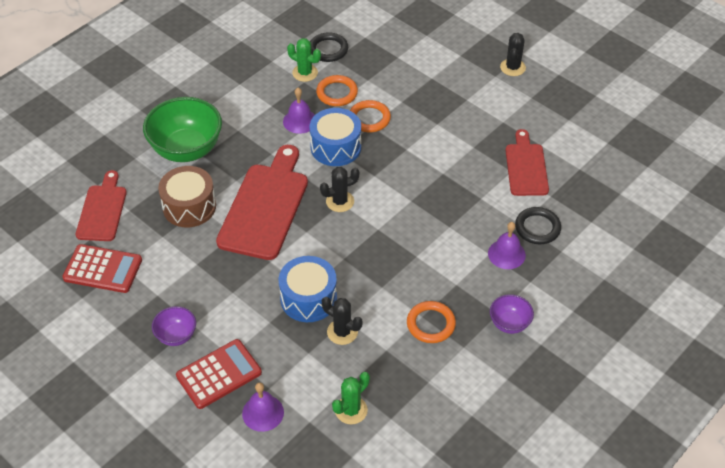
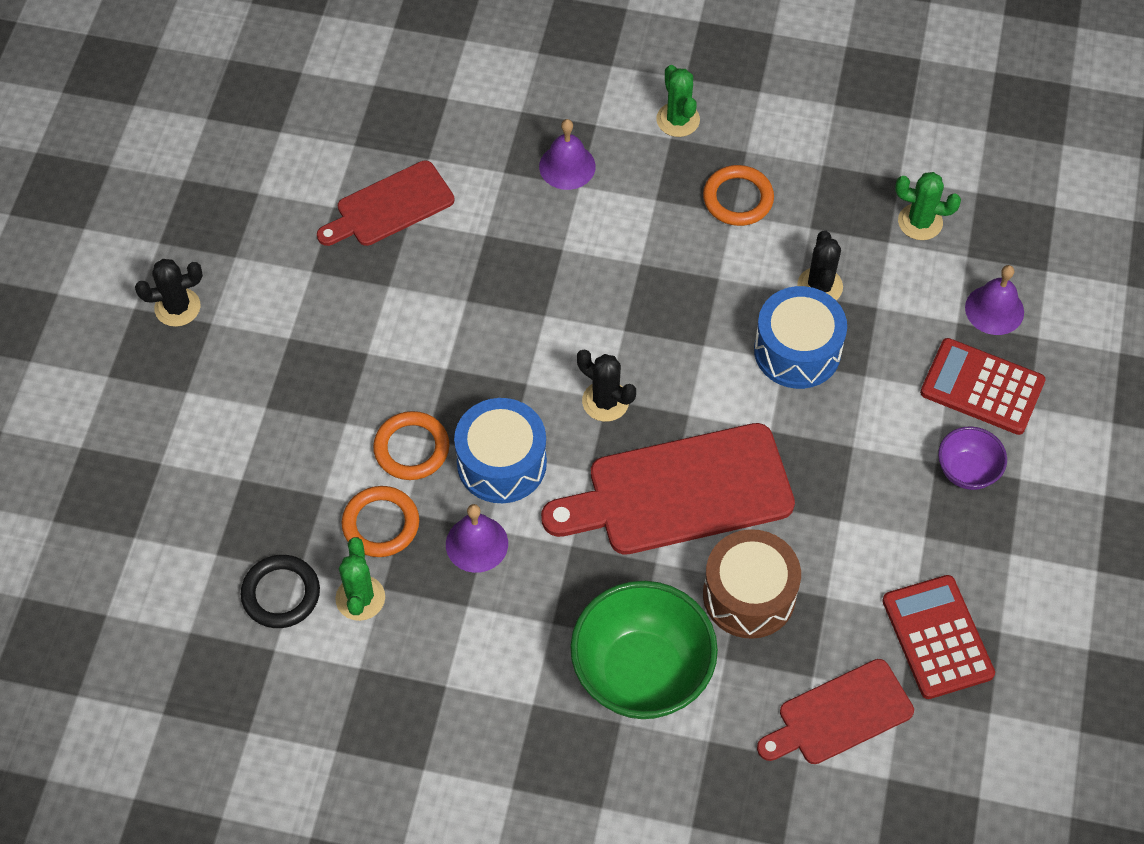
camera: 120 degrees left, 10 degrees up
(509, 324) = (678, 120): purple bowl -> green cactus
(537, 228) = (498, 151): black ring -> none

